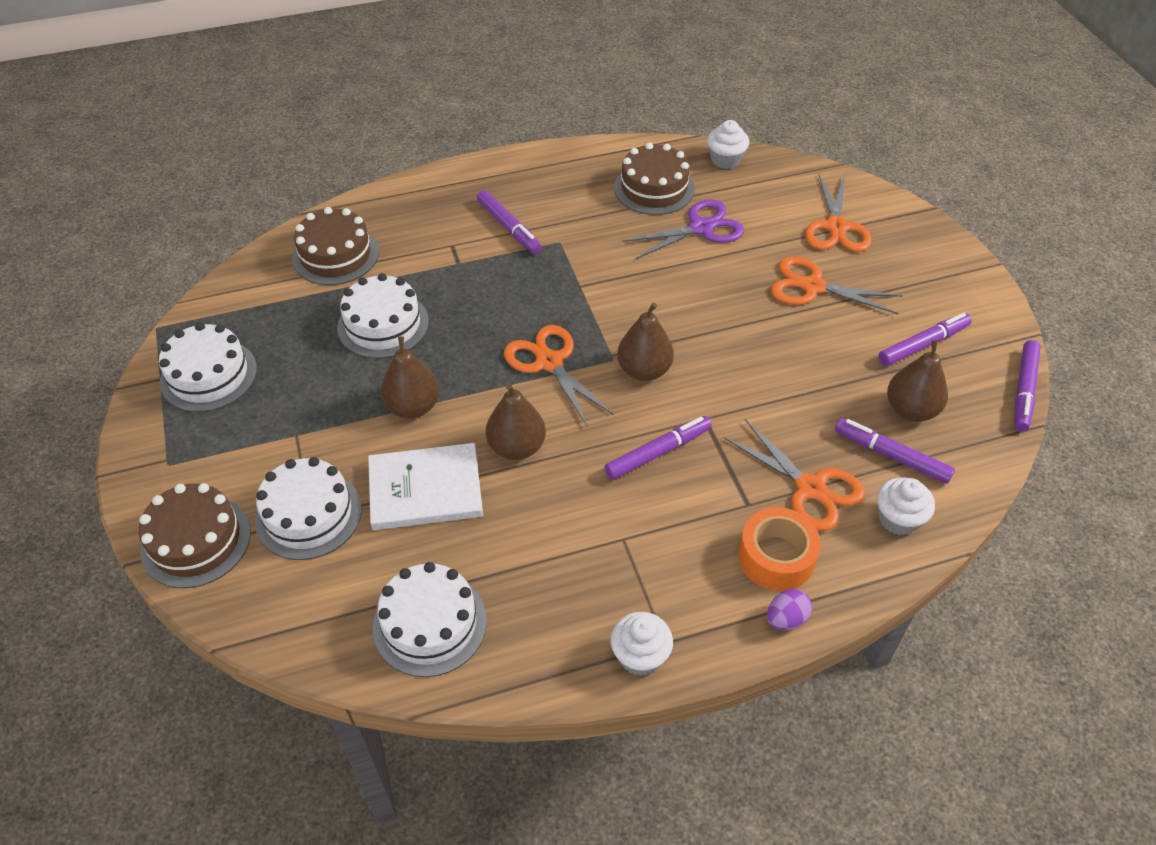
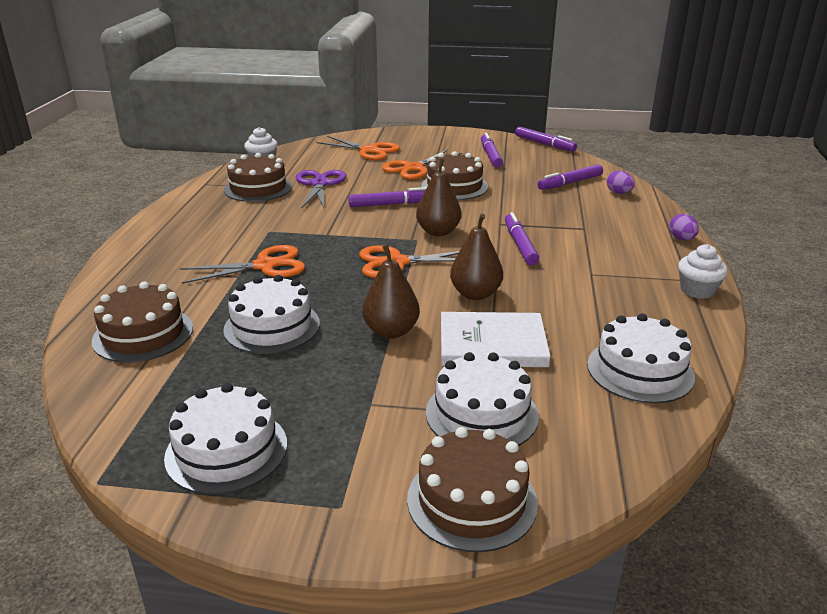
camera: 65 degrees left, 20 degrees down
(425, 489) = (492, 344): white book -> white book turned 75 degrees clockwise
(509, 227) = (224, 246): purple marker -> purple marker (390, 204)
(776, 557) = (632, 230): orange tape -> none
(784, 343) = (454, 186): none -> brown cake
(810, 488) = (581, 208): orange scissors -> orange scissors (265, 266)
(898, 519) = (618, 193): white cupcake -> purple egg
(911, 410) = (538, 170): brown pear -> none

